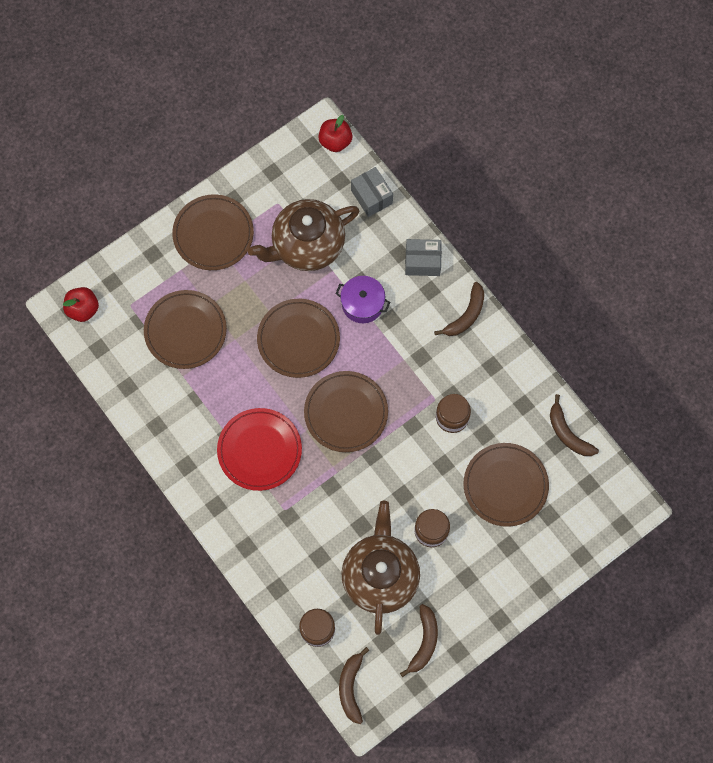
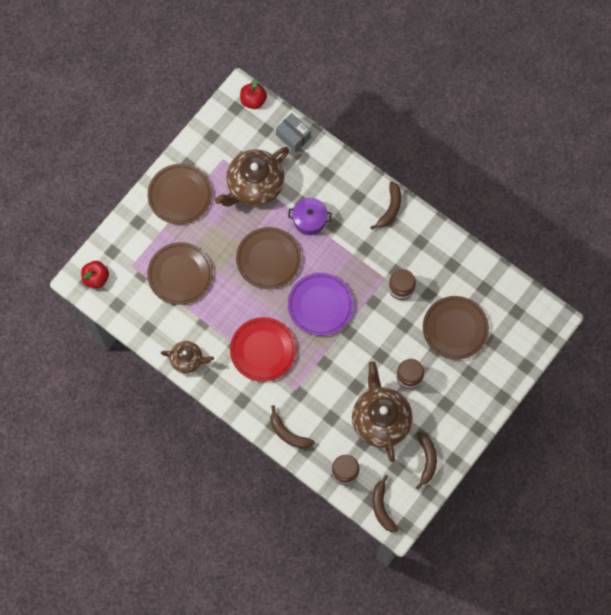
camera: 15 degrees left, 0 degrees up
(164, 438) = (187, 360): none -> brown teapot
(346, 412) = (320, 305): brown plate -> purple plate
(422, 262) = (346, 176): grey box -> none
(568, 433) = (491, 278): brown banana -> brown banana (288, 433)

